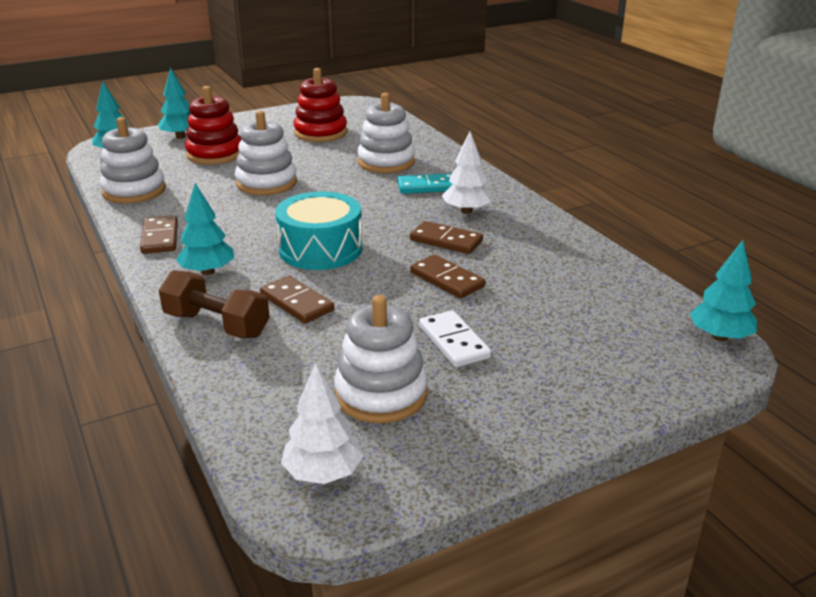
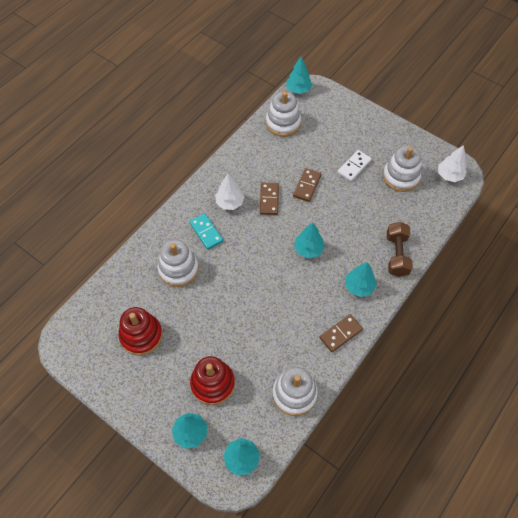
camera: 115 degrees left, 30 degrees up
(266, 183) = (243, 321): white stacking toy -> white stacking toy (283, 123)
(296, 303) = (361, 234): brown domino -> none
(320, 249) = (308, 249): turquoise drum -> turquoise tree

